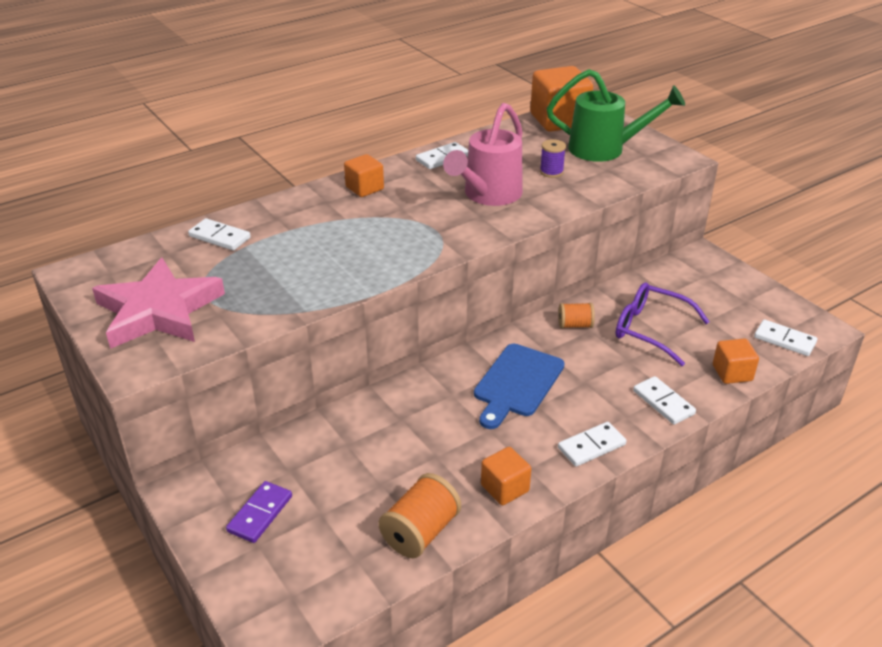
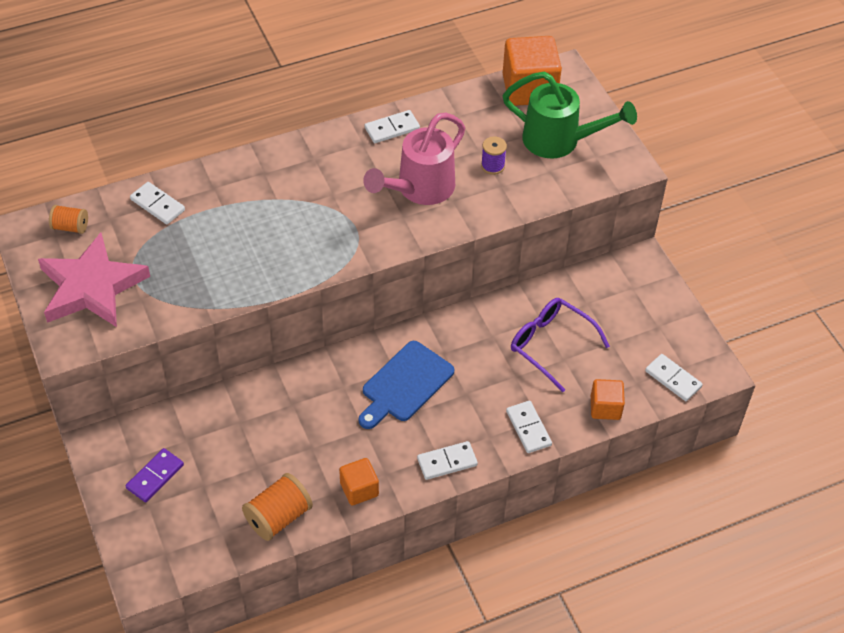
camera: 10 degrees right, 15 degrees up
(364, 188) = (304, 160): orange cube -> none
(575, 325) = (481, 327): orange spool -> orange spool (70, 227)

